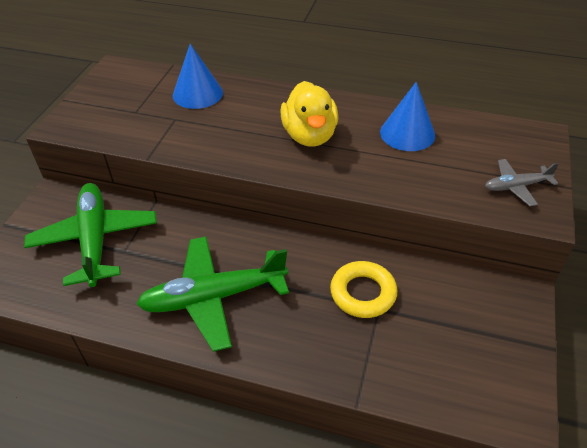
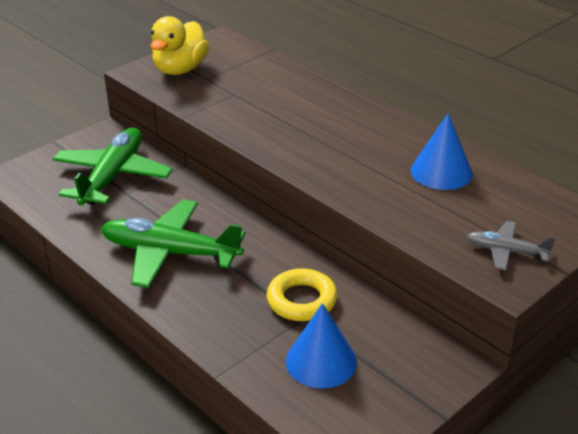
camera: 30 degrees right, 10 degrees down
(197, 93) = (273, 79): blue cone -> blue cone (321, 361)
(309, 135) = (342, 144): yellow duck -> yellow duck (180, 69)

